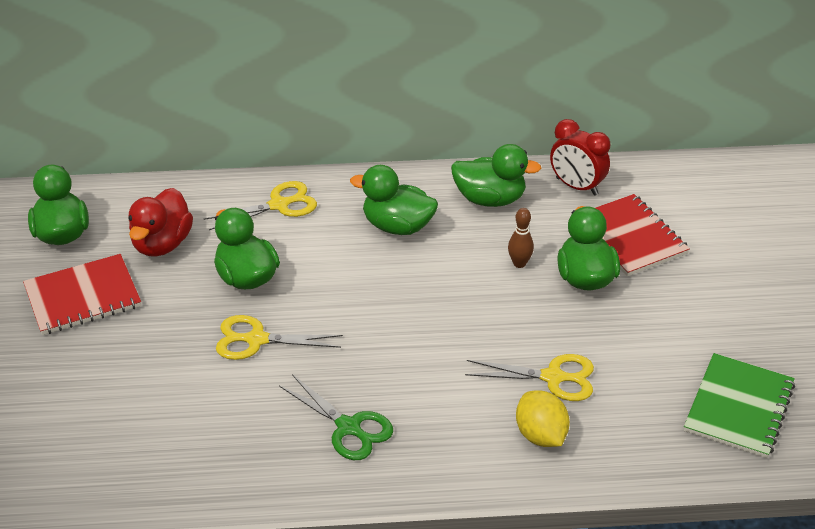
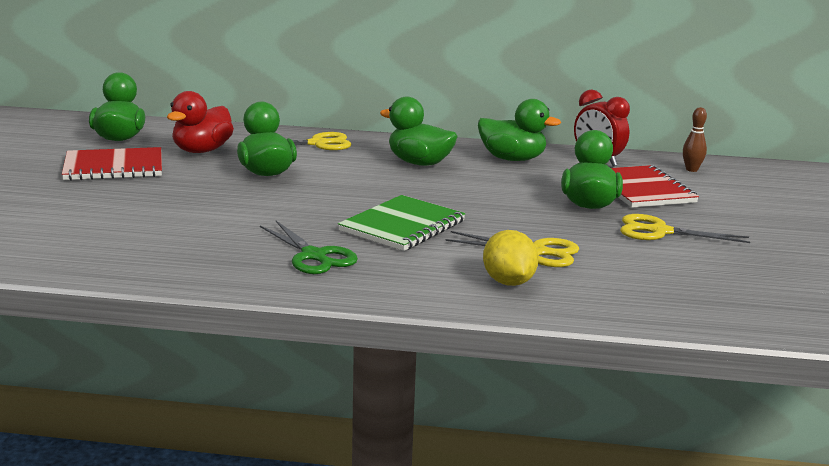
camera: 10 degrees right, 20 degrees down
(256, 340) = (254, 202): yellow scissors -> yellow scissors (659, 231)
(519, 263) = (526, 191): brown bowling pin -> brown bowling pin (691, 170)
(738, 407) = (729, 290): green notebook -> green notebook (402, 226)

